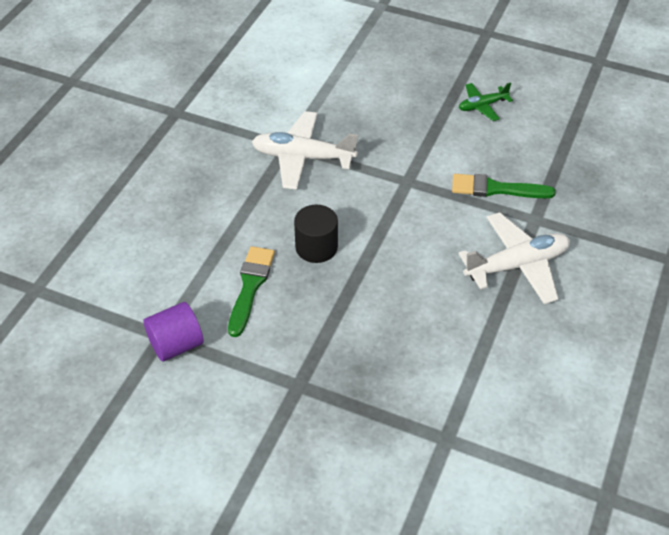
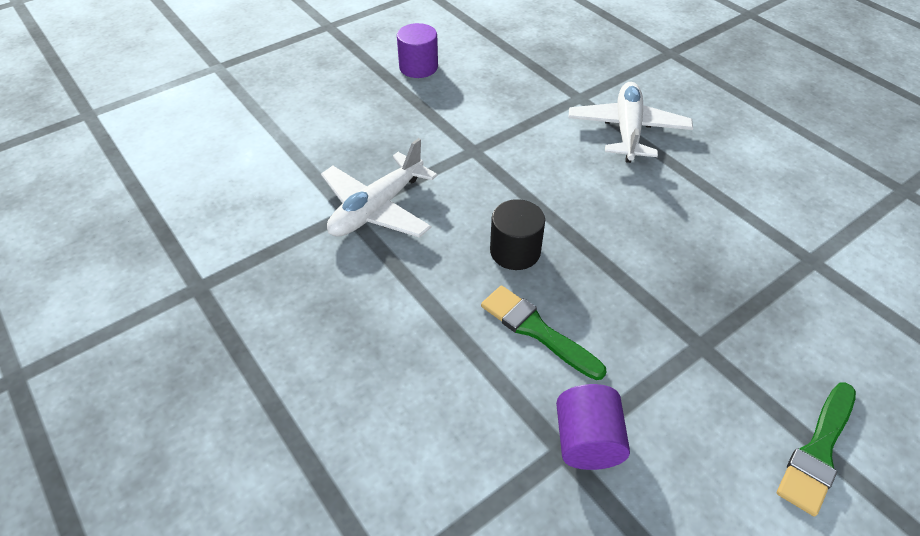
camera: 60 degrees left, 0 degrees up
(482, 106) = (418, 67): green plane -> purple cylinder
(496, 189) = (527, 103): green brush -> green brush (818, 451)

